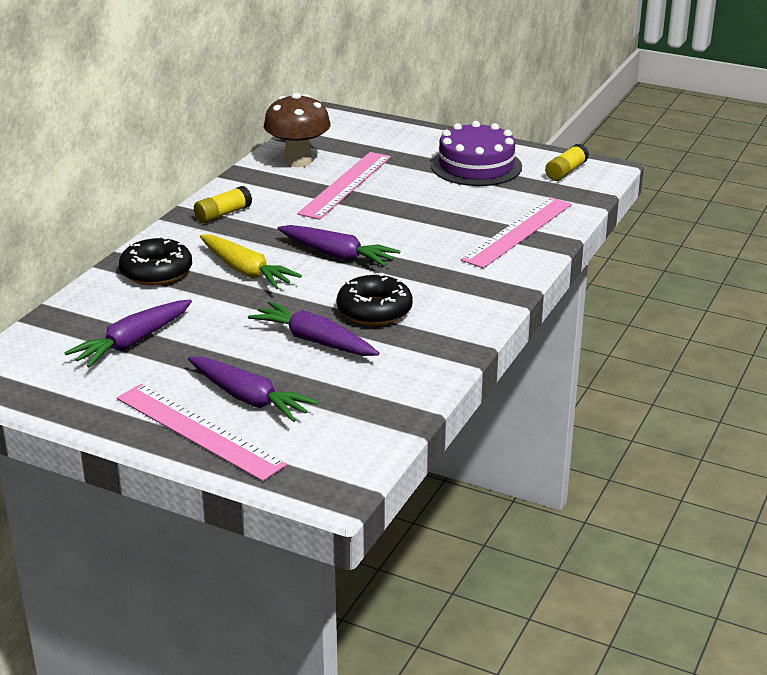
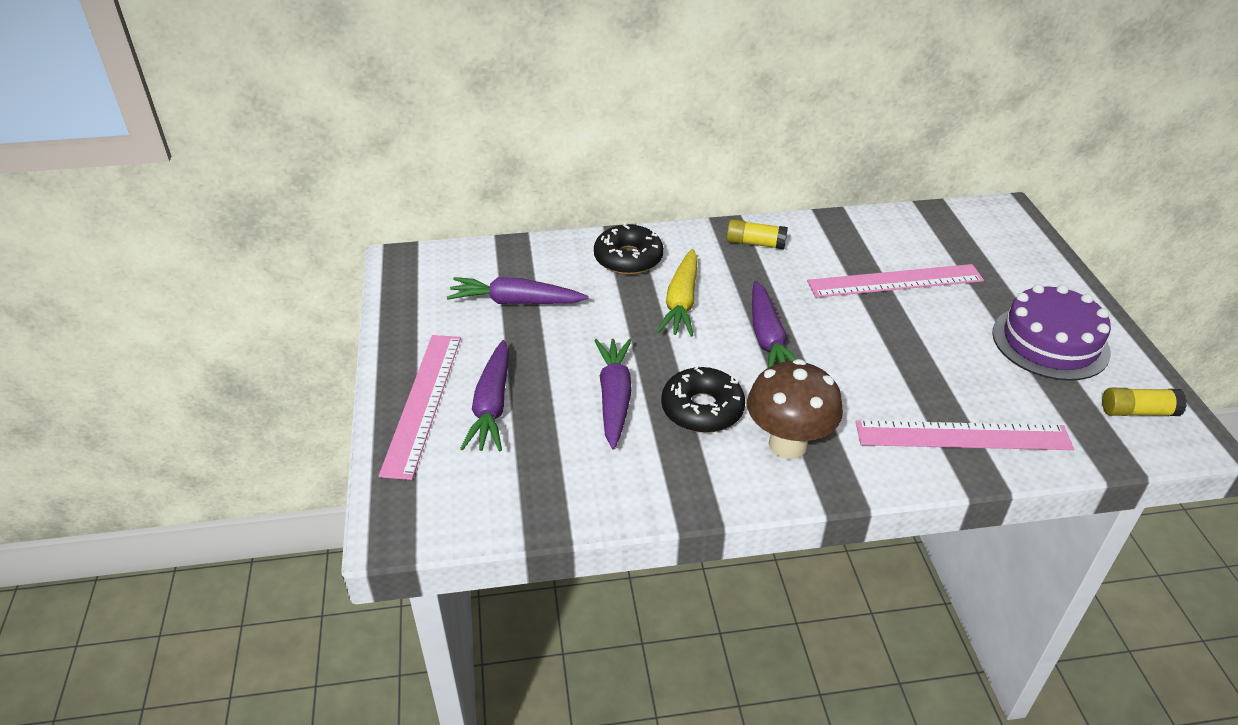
camera: 55 degrees right, 10 degrees up
(298, 161) = (896, 235): brown mushroom -> brown mushroom (787, 445)

